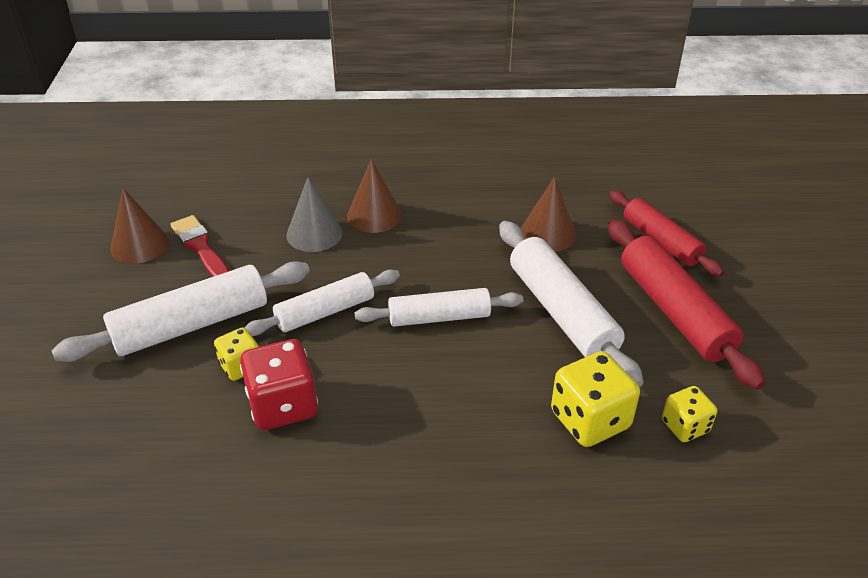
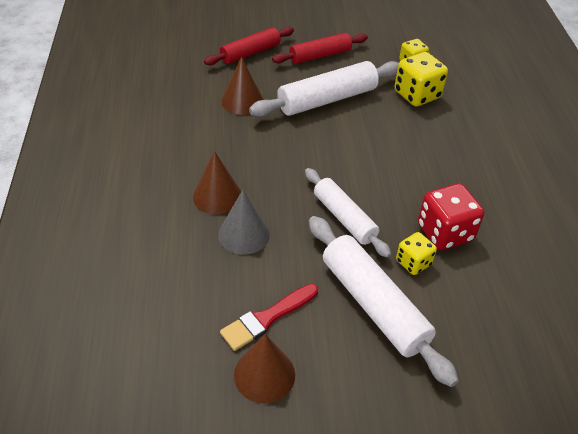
camera: 95 degrees left, 5 degrees up
(439, 317) = (341, 155): white rolling pin -> none
(675, 311) = (320, 55): red rolling pin -> red rolling pin, size x0.66

